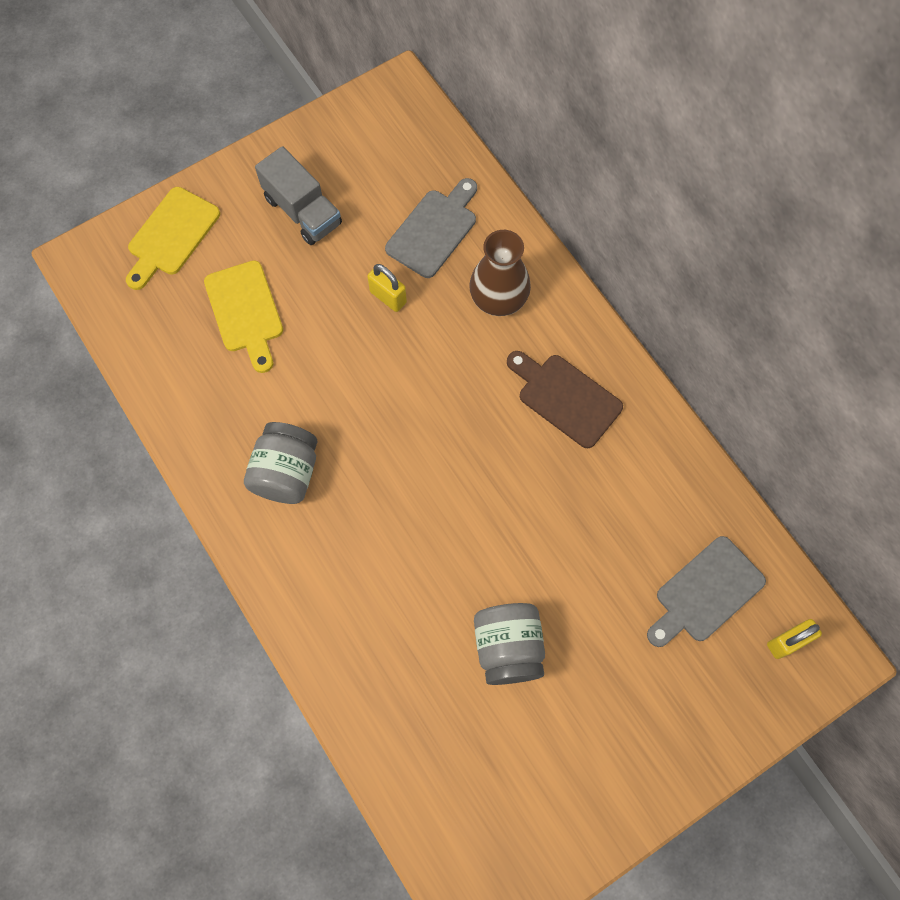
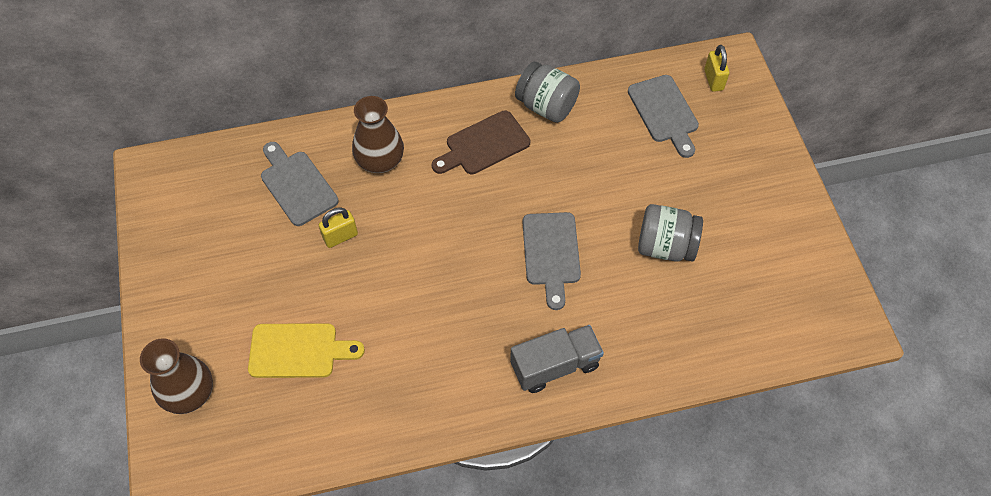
camera: 70 degrees left, 10 degrees down
(171, 235) = (189, 393): yellow cutting board -> brown vase
(286, 473) = (464, 360): grey jar -> grey jar (546, 106)
(302, 211) = (225, 277): grey truck -> grey truck (555, 366)
(449, 520) = (551, 253): none -> grey cutting board

